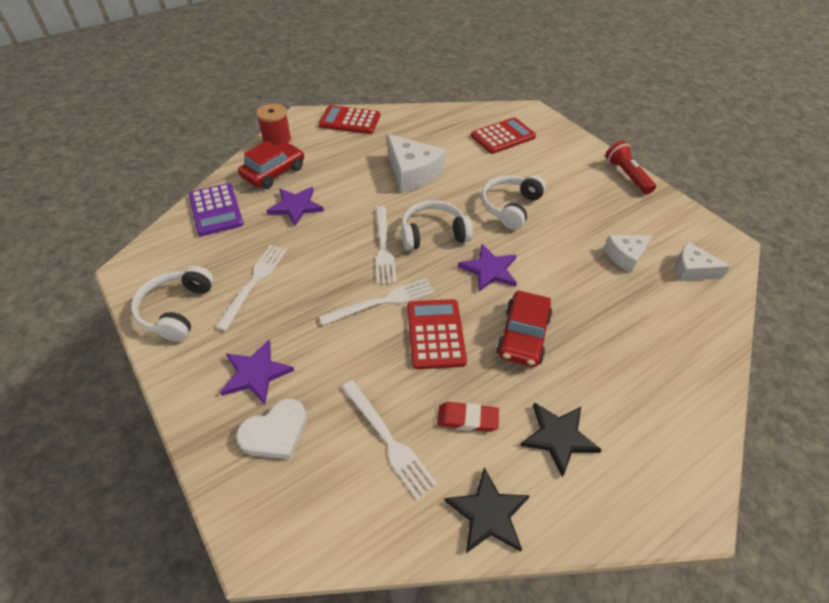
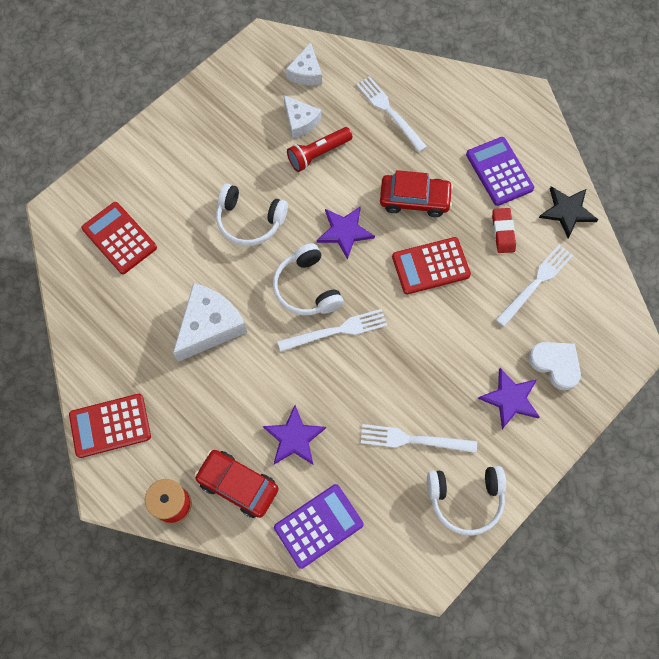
camera: 100 degrees left, 20 degrees up
(349, 121) = (110, 426): red calculator -> red calculator turned 75 degrees clockwise
(382, 302) = (407, 316): white fork -> white fork (389, 112)
(558, 437) = (499, 171): black star -> purple calculator
(627, 176) = (175, 114): red flashlight -> red flashlight (318, 154)

